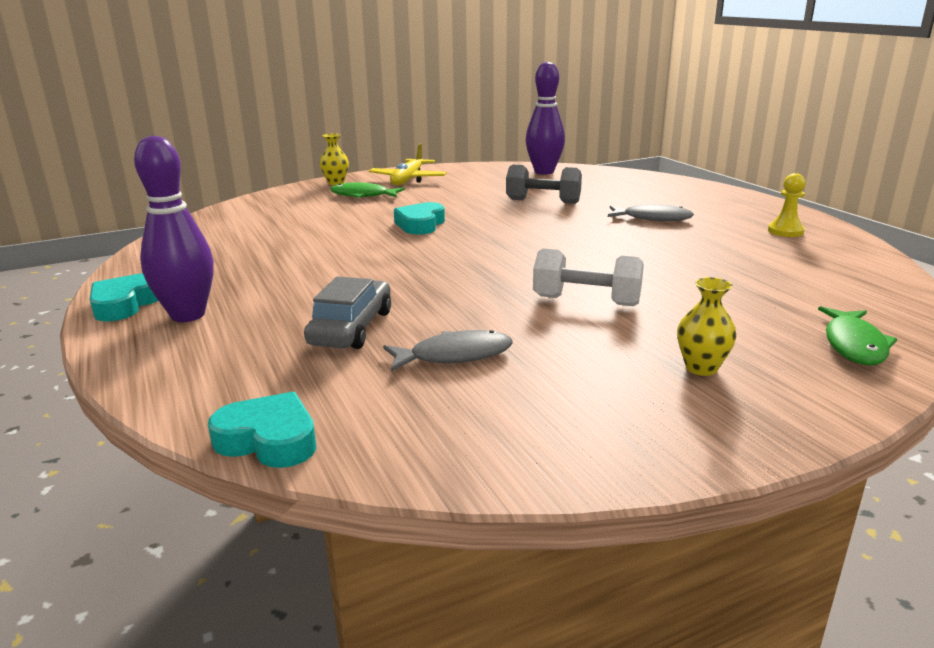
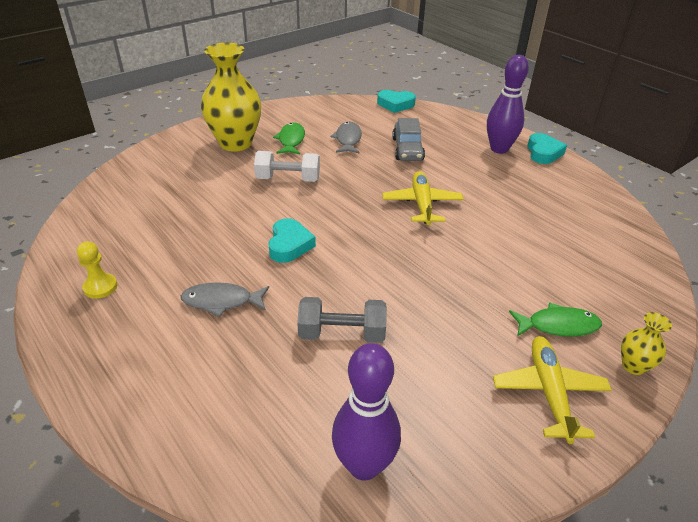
camera: 165 degrees right, 15 degrees up
(401, 262) = (422, 204): none -> yellow plane
(420, 224) = (445, 262): turquoise heart -> turquoise heart (289, 245)
(455, 355) = (348, 139): grey fish -> grey fish turned 120 degrees clockwise
(701, 368) = (236, 143): yellow vase -> yellow vase, size x2.27
(854, 345) = (153, 162): green fish -> green fish (291, 140)

